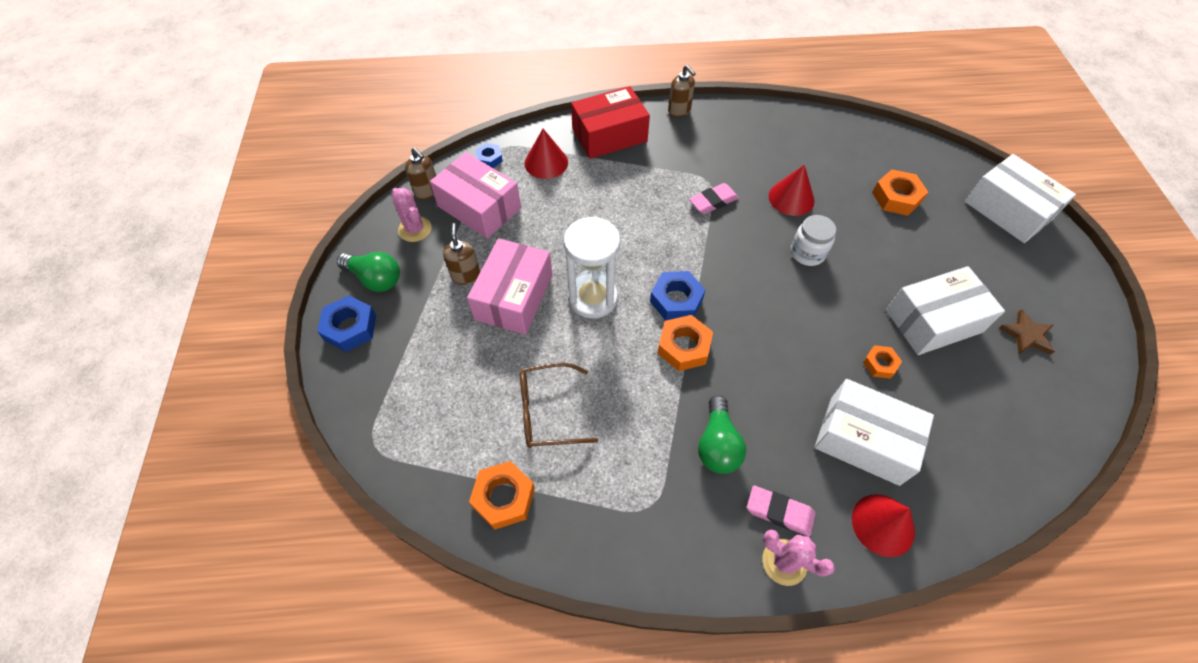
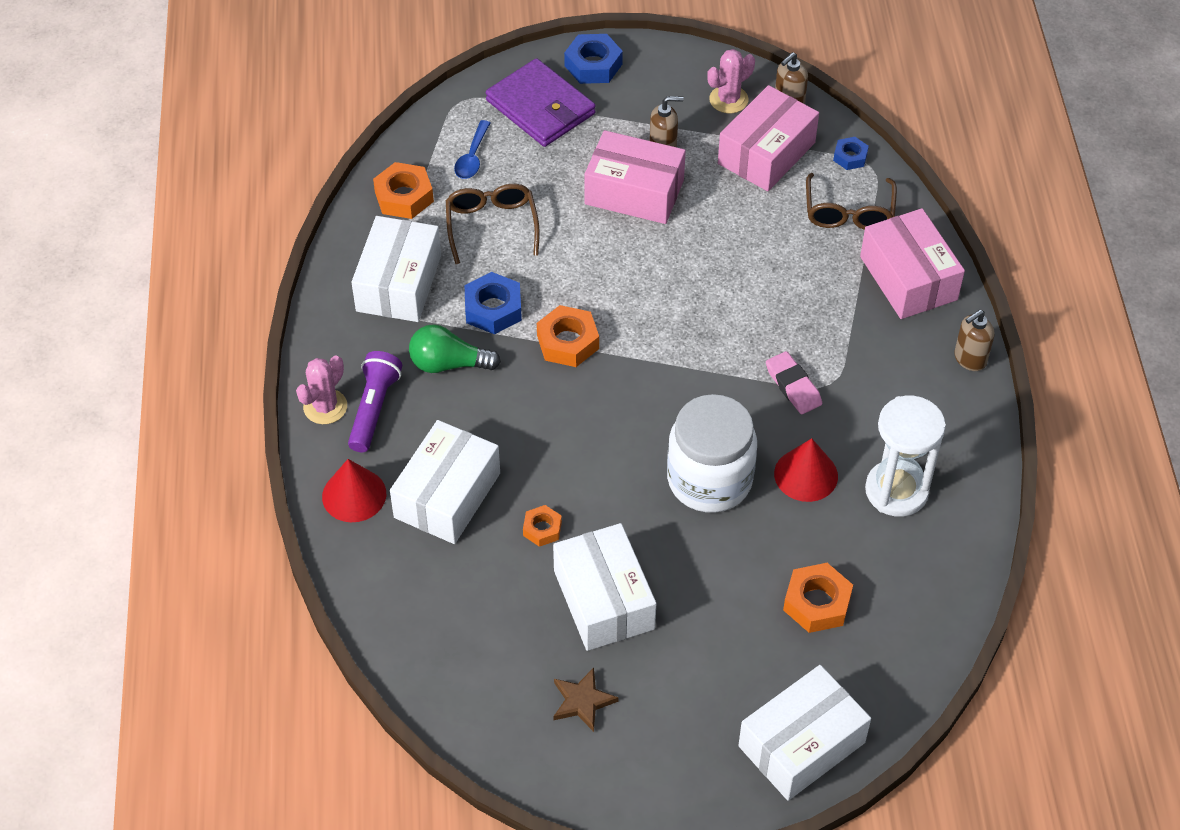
camera: 90 degrees right, 5 degrees down
(375, 279) = (656, 76): green light bulb -> none
(398, 371) = (540, 107): none -> purple wallet
(456, 432) = (472, 157): none -> blue spoon
(546, 162) = (848, 213): red cone -> brown glasses
(592, 298) = (634, 261): white hourglass -> white hourglass (896, 491)
(609, 135) = (908, 278): red box -> pink box
(620, 496) = (398, 283): none -> white box
(676, 300) = (632, 338): blue nut -> blue nut (493, 309)
(779, 512) = (374, 409): pink eraser -> purple flashlight
(807, 253) = (709, 480): white jar -> white jar, size x1.81

